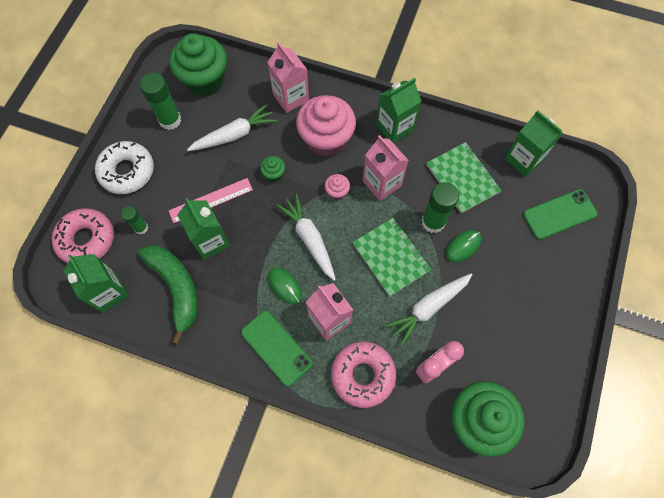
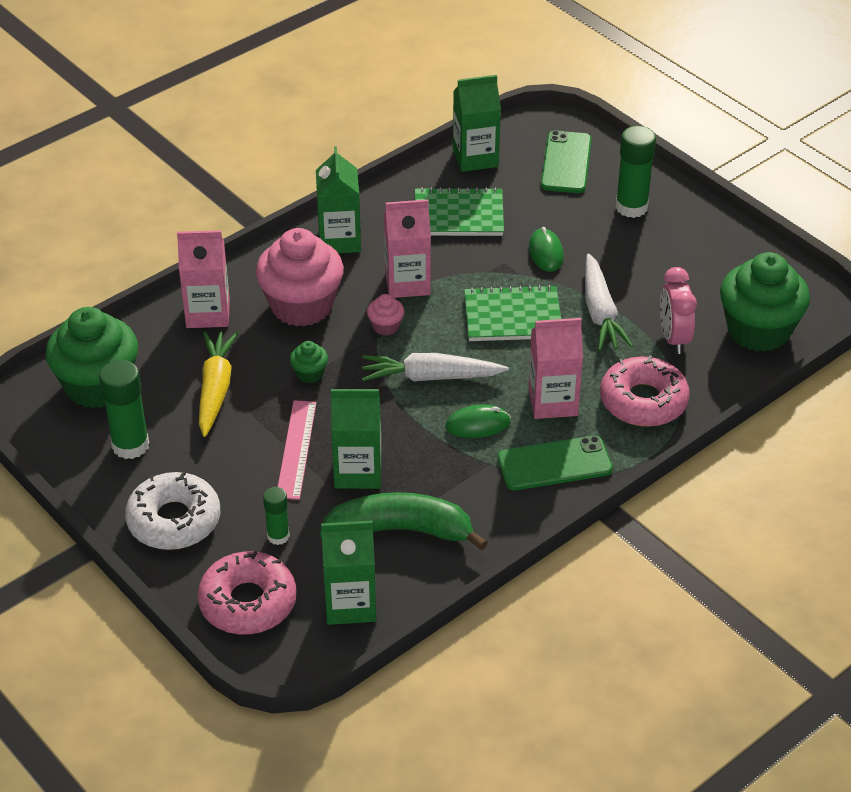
camera: 60 degrees left, 25 degrees down
(234, 135) = (215, 389): white carrot -> yellow carrot
(433, 222) = (495, 263): green glue stick -> green glue stick (631, 207)

